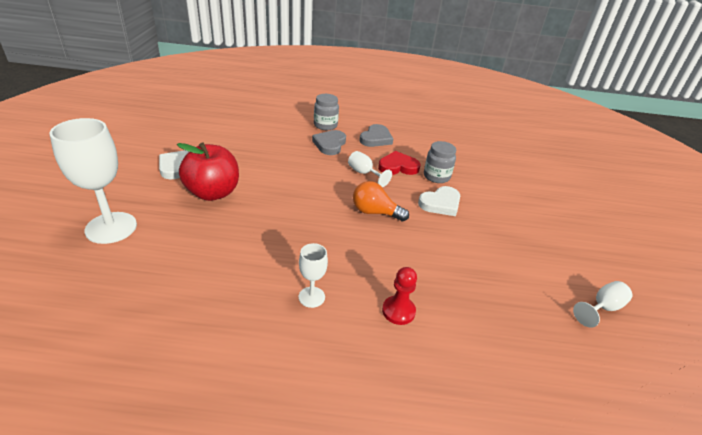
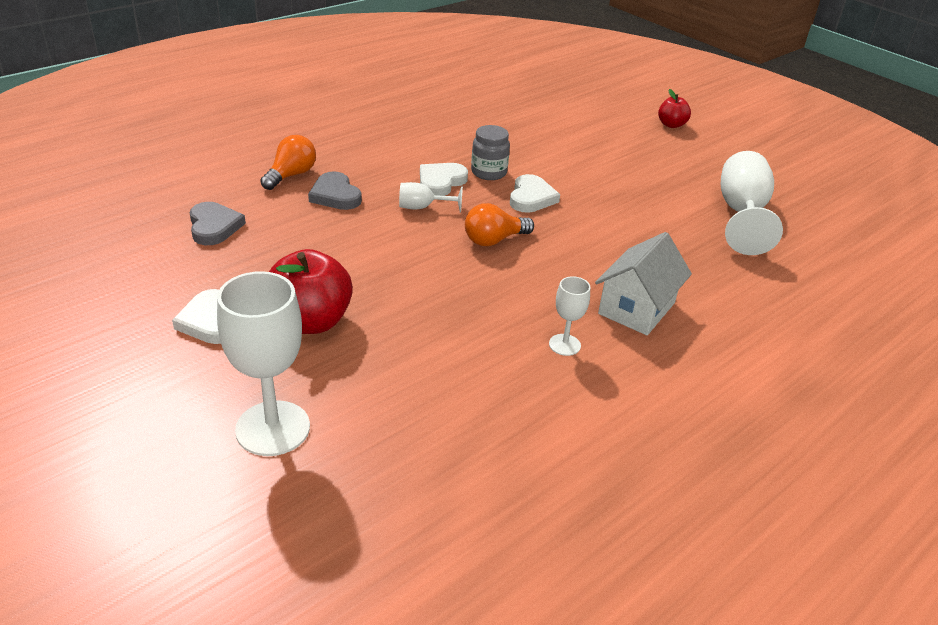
camera: 45 degrees left, 0 degrees up
(325, 125) = (291, 175): grey jar -> orange light bulb
(376, 138) = (370, 162): grey heart -> grey heart (214, 227)
(398, 167) = (441, 182): red heart -> white heart
(398, 311) = (636, 308): red pawn -> white house
(602, 308) = (741, 214): white goblet -> white goblet, size x1.98
(634, 216) = (671, 125): none -> red apple

